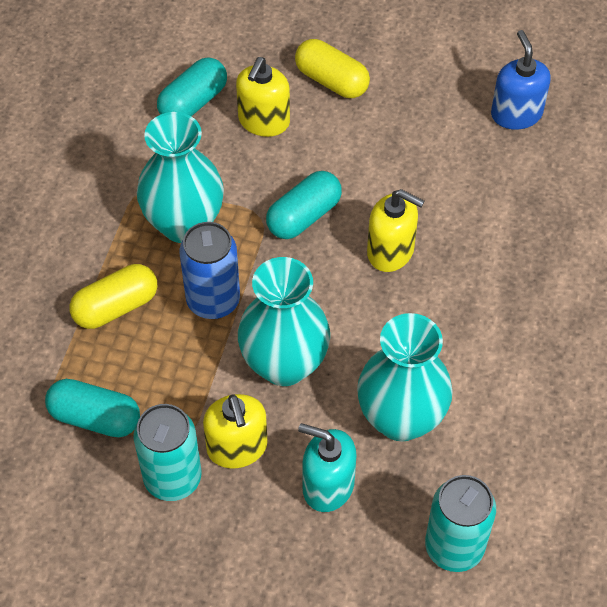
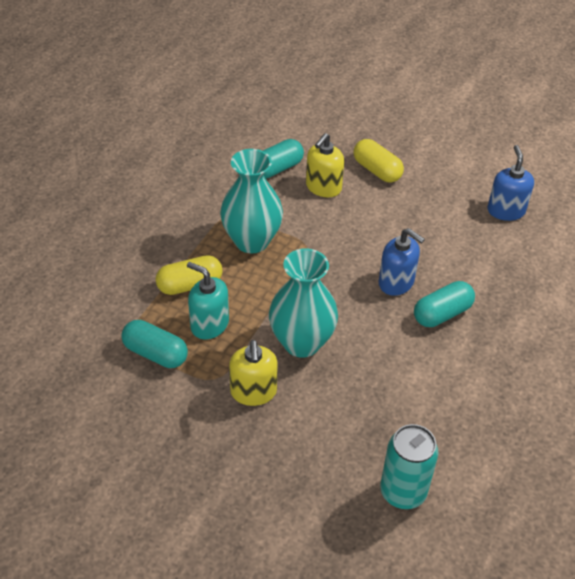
camera: 10 degrees right, 10 degrees down
(172, 478) = (201, 404): turquoise can -> none
(213, 301) = (260, 293): blue can -> none
(304, 216) = (338, 250): turquoise capsule -> turquoise capsule (442, 314)
(327, 485) = (315, 430): turquoise soap dispenser -> turquoise soap dispenser (209, 324)
(391, 251) = (396, 282): yellow soap dispenser -> blue soap dispenser
(401, 418) = (380, 394): turquoise vase -> none

